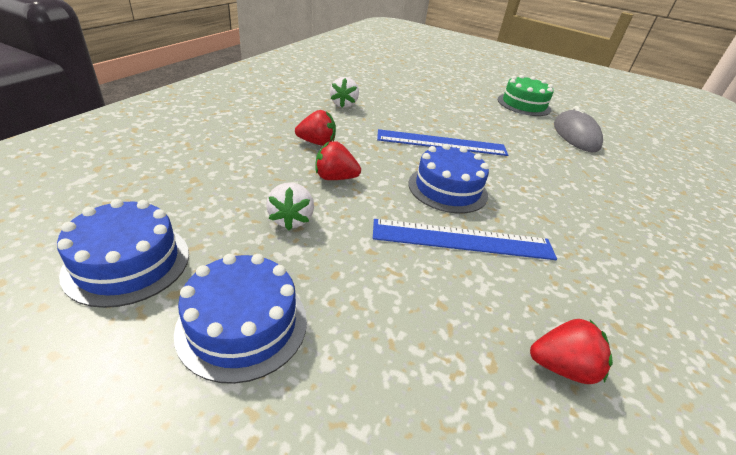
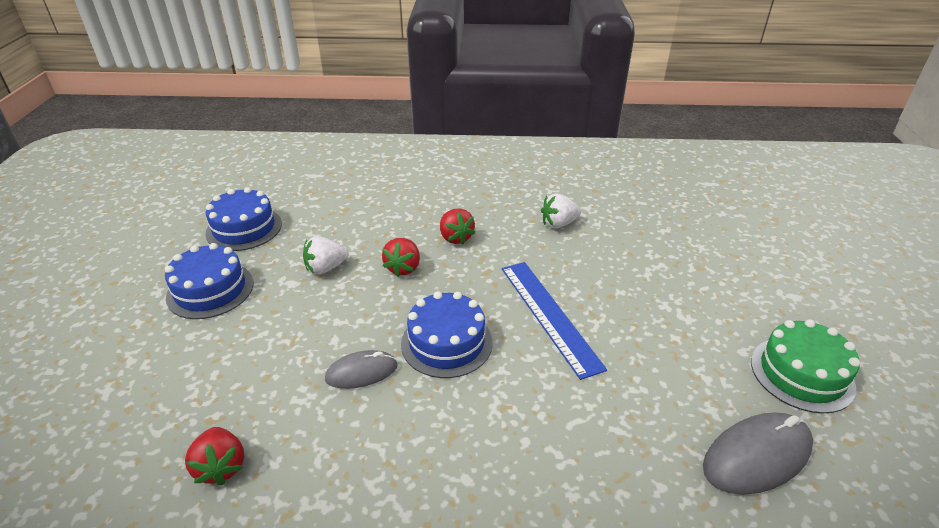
camera: 70 degrees right, 0 degrees up
(335, 178) = (403, 268): red strawberry -> red strawberry turned 150 degrees counterclockwise
(463, 240) = (361, 372): blue ruler -> grey mouse

